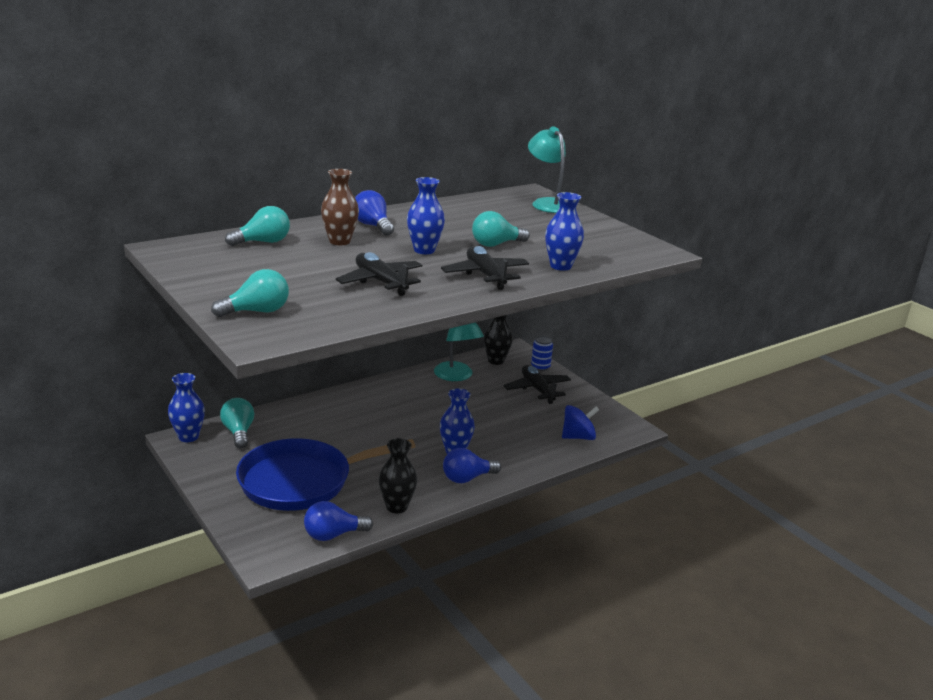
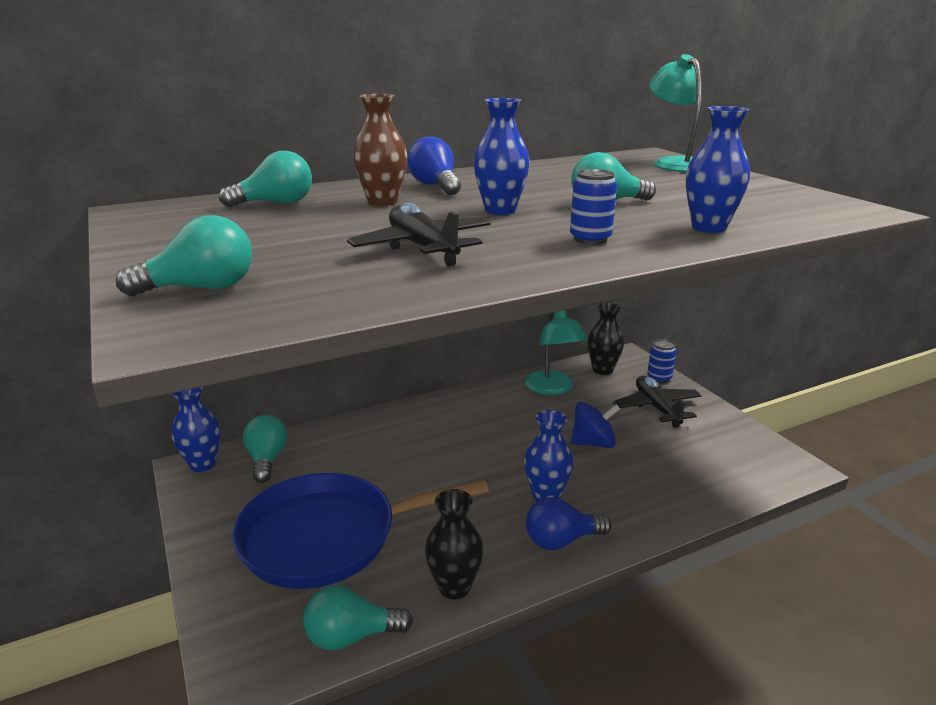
camera: 10 degrees right, 0 degrees up
(333, 535) = (351, 636): blue light bulb -> turquoise light bulb
(485, 275) = (590, 239): black plane -> blue can
(578, 437) = (719, 478): blue spinning top -> blue spinning top (593, 443)

